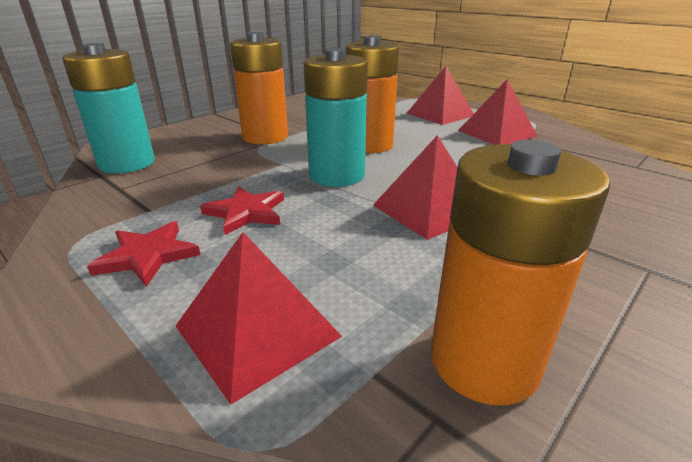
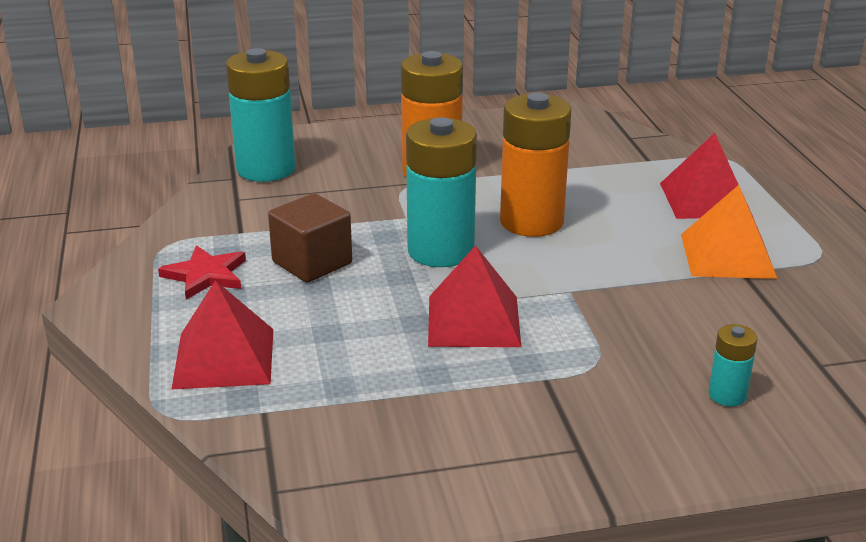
camera: 35 degrees right, 0 degrees up
(246, 212) = (312, 263): red star -> brown cube
(484, 361) = (337, 437): orange battery -> none
(497, 133) = (727, 256): red pyramid -> orange pyramid
(638, 197) = (727, 395): none -> turquoise battery

